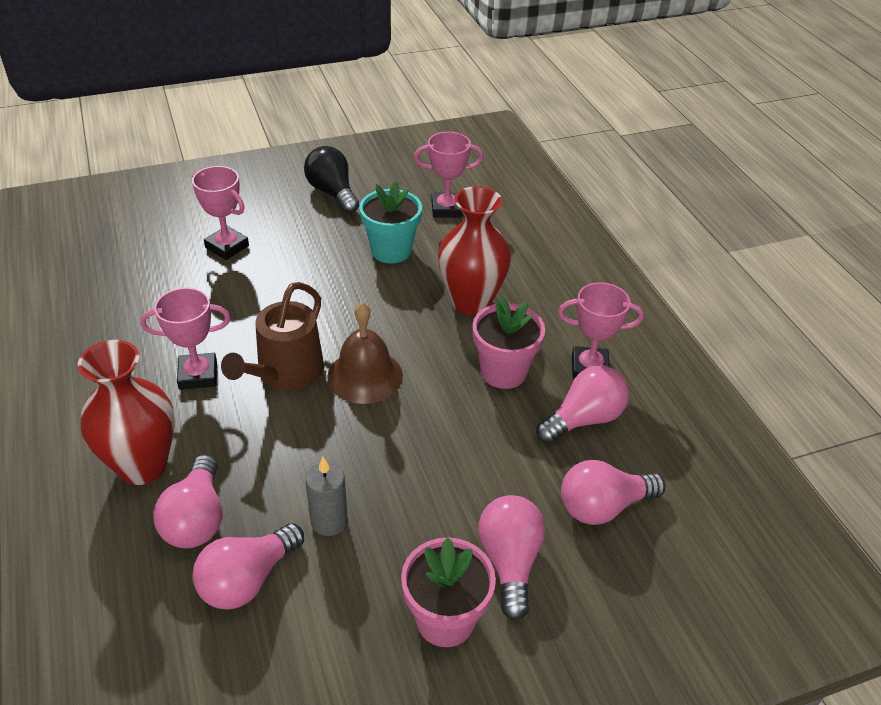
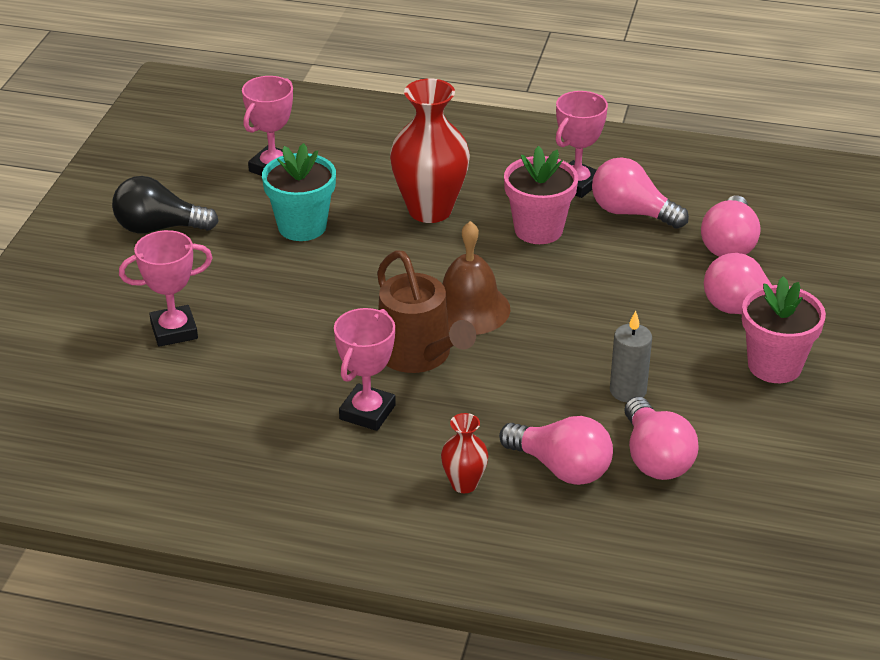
camera: 55 degrees left, 5 degrees down
(143, 466) = (464, 484): red vase -> red vase, size x0.49
(583, 419) = (631, 213): pink light bulb -> pink light bulb turned 60 degrees counterclockwise

